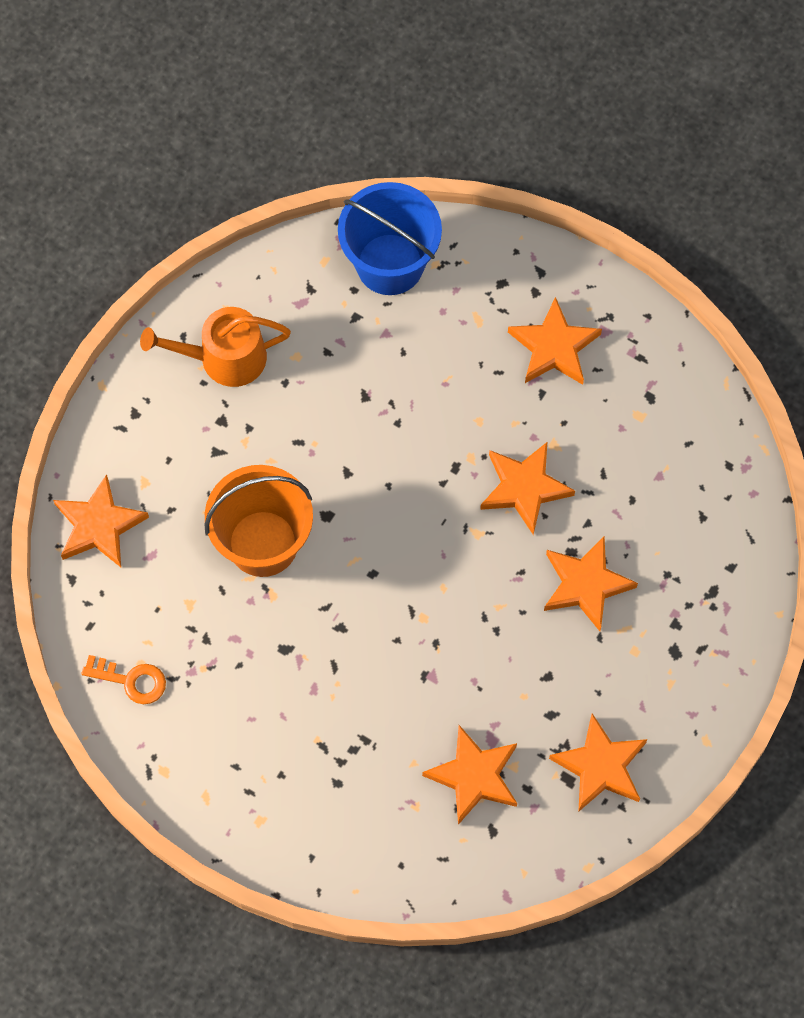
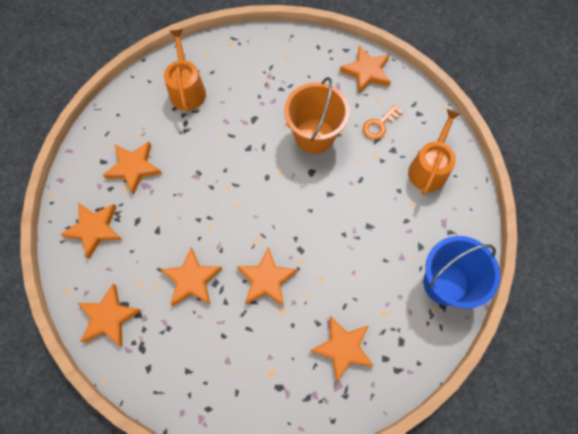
camera: 120 degrees right, 0 degrees up
(131, 680) = (281, 50): orange key -> orange key (379, 125)
(292, 784) = (187, 89): none -> orange watering can
(703, 660) = (109, 317): none -> orange star

